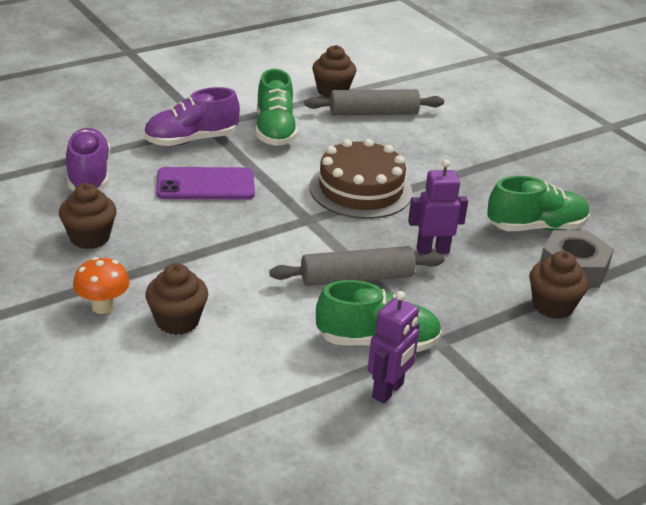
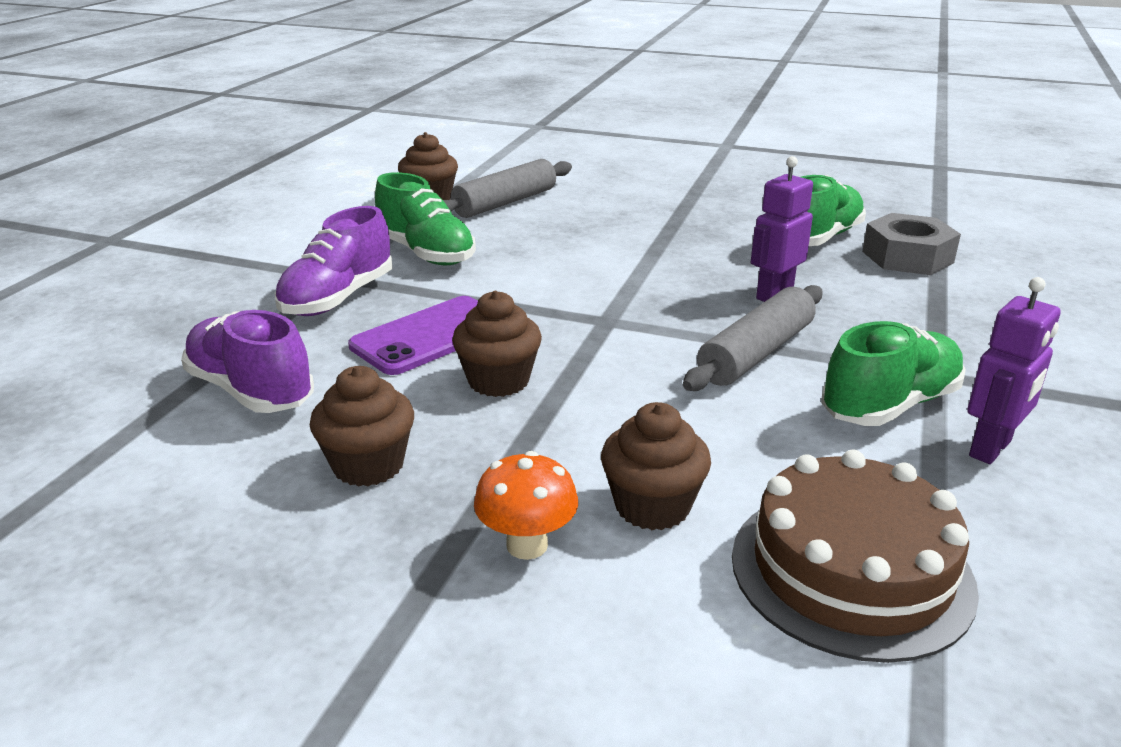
camera: 35 degrees left, 5 degrees down
(360, 189) = (611, 271): brown cake -> brown cake (851, 571)
(388, 391) = (991, 449): purple robot -> purple robot turned 45 degrees clockwise
(552, 306) = (954, 294): brown cupcake -> brown cupcake (498, 381)

